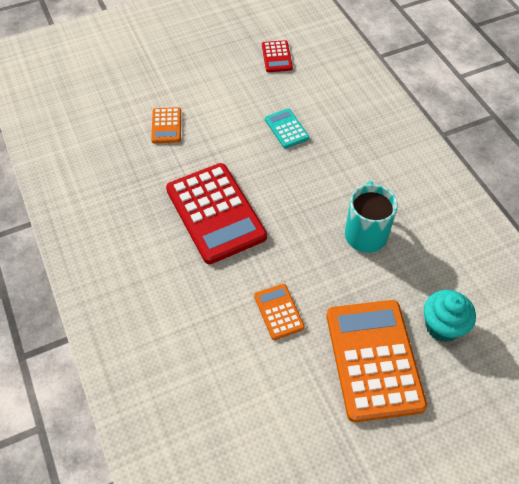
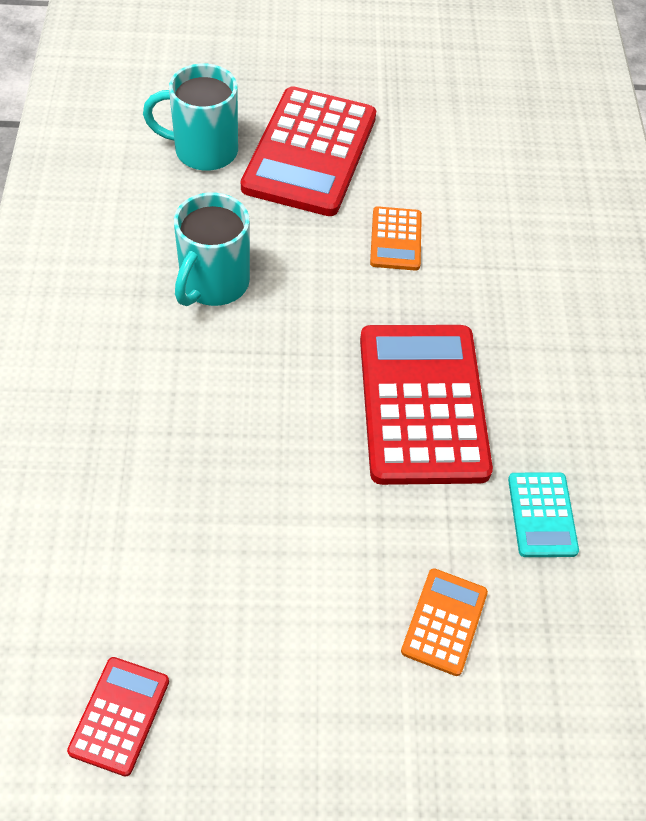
camera: 160 degrees left, 0 degrees up
(286, 129) = (216, 512): turquoise calculator -> turquoise calculator (542, 515)
(374, 359) = (310, 152): orange calculator -> red calculator
(442, 326) = (203, 151): turquoise cupcake -> turquoise mug

